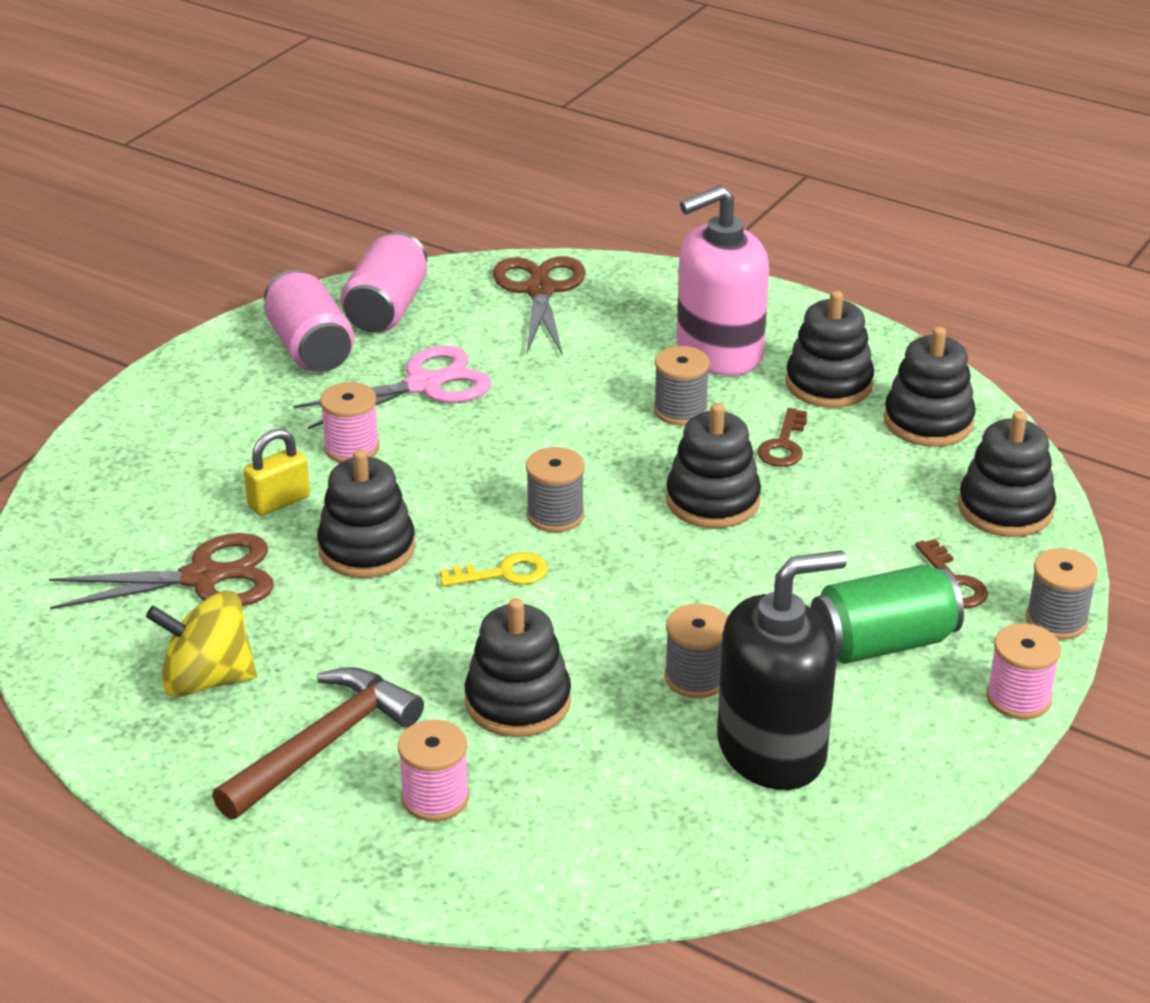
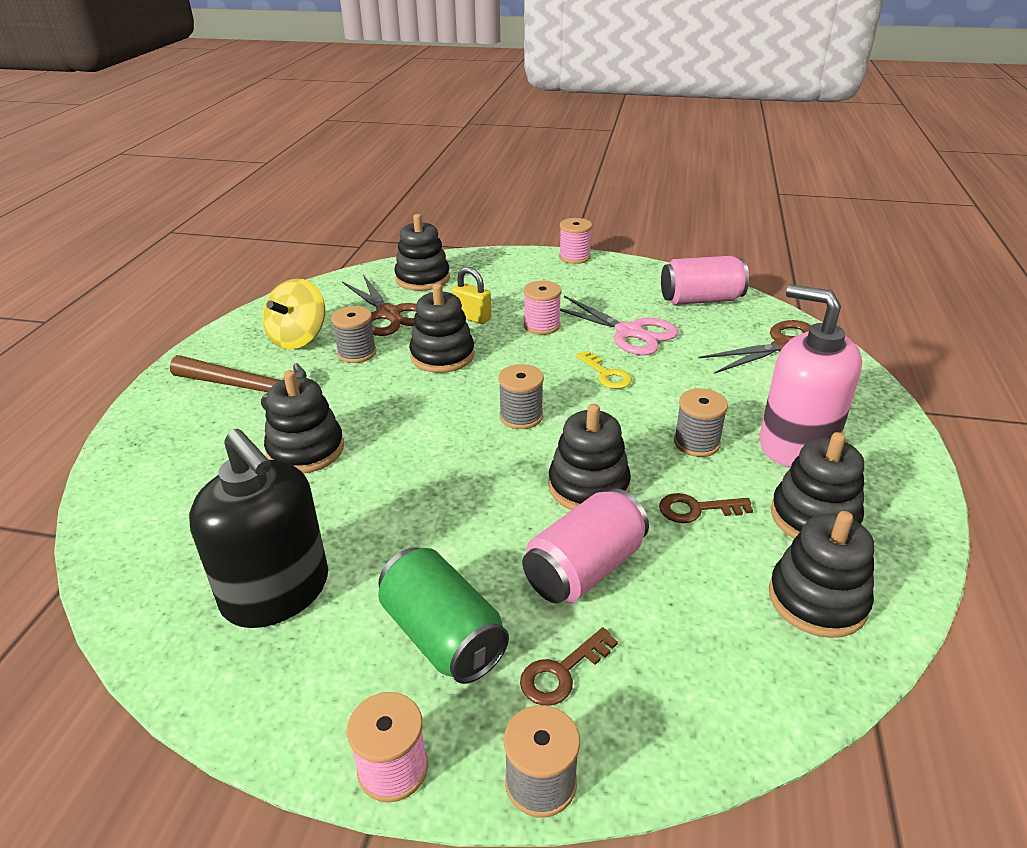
camera: 70 degrees right, 0 degrees up
(207, 679) = (298, 338): yellow spinning top -> yellow spinning top turned 135 degrees counterclockwise
(310, 348) = (633, 288): pink can -> pink can (584, 569)
(435, 798) = (202, 440): pink spool -> pink spool (574, 257)
(503, 573) = (442, 411): yellow key -> yellow key (606, 374)
(696, 678) = (357, 528): grey spool -> grey spool (357, 353)
(1005, 509) = (714, 695): black stacking toy -> black stacking toy (422, 278)

